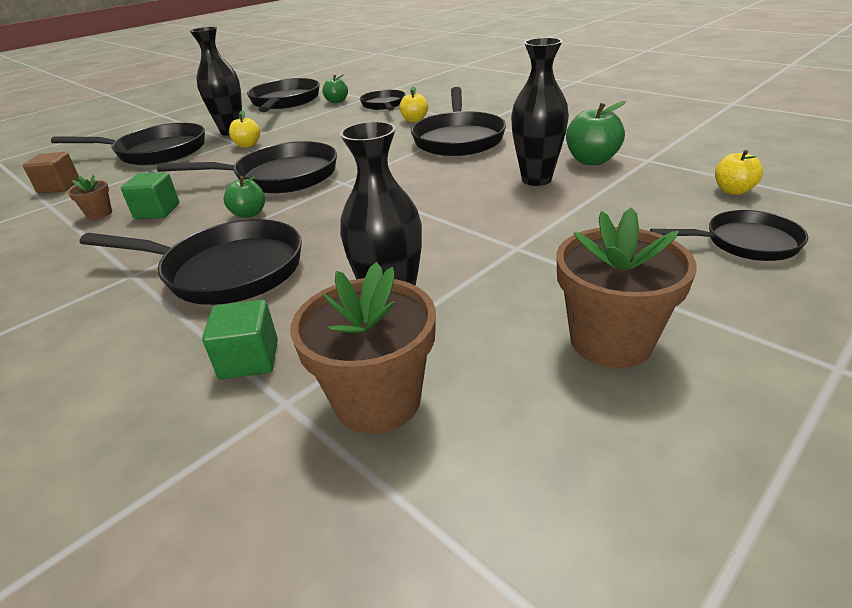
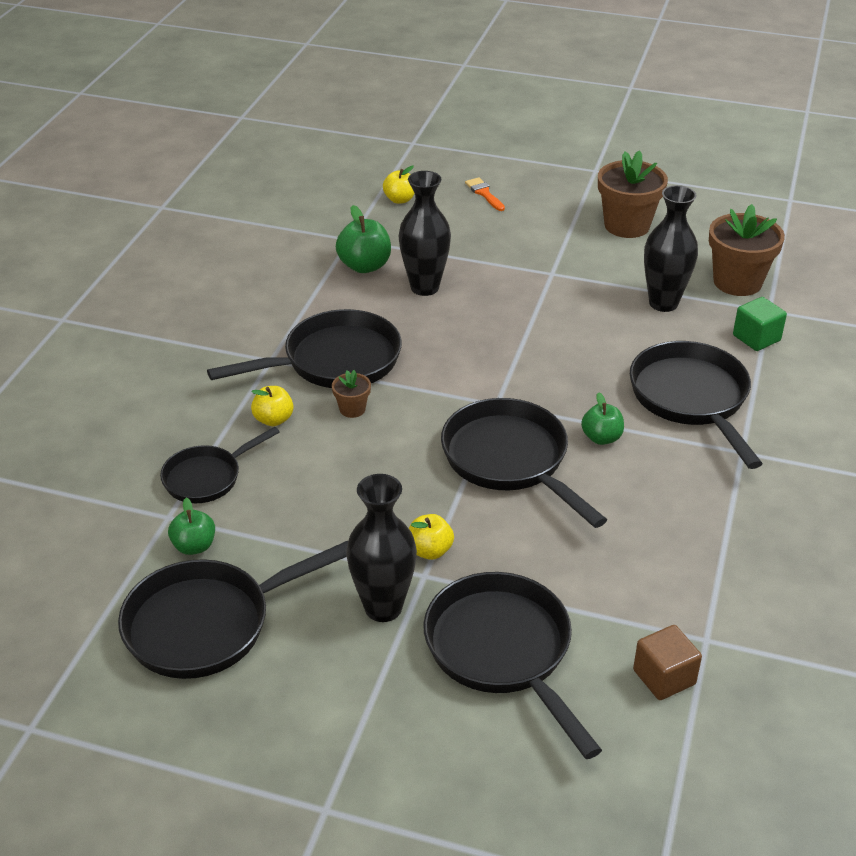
camera: 120 degrees left, 5 degrees up
(99, 214) = (685, 563): brown flower pot -> brown flower pot (352, 409)
(157, 211) = (645, 515): green cube -> none
(745, 243) = (484, 193): black pan -> orange brush

